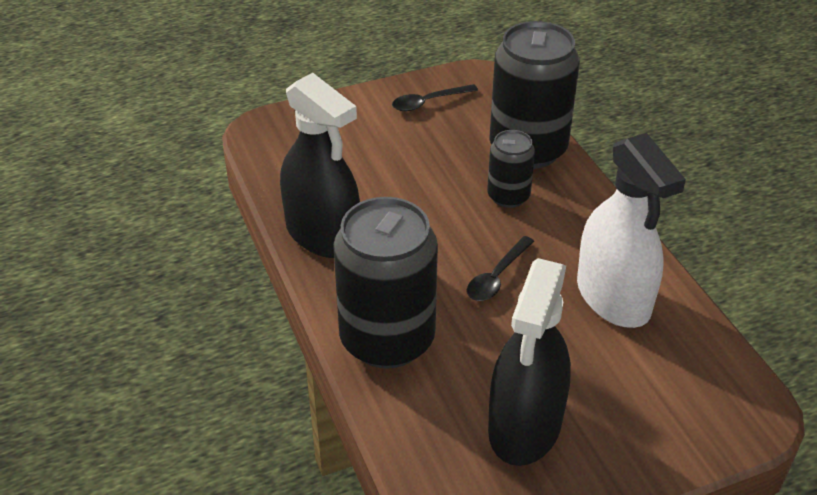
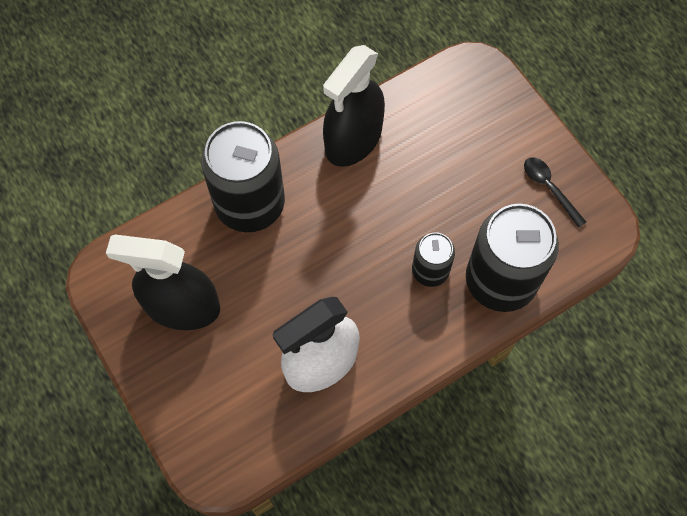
camera: 80 degrees right, 25 degrees up
(497, 277) = (329, 272): black spoon -> none

